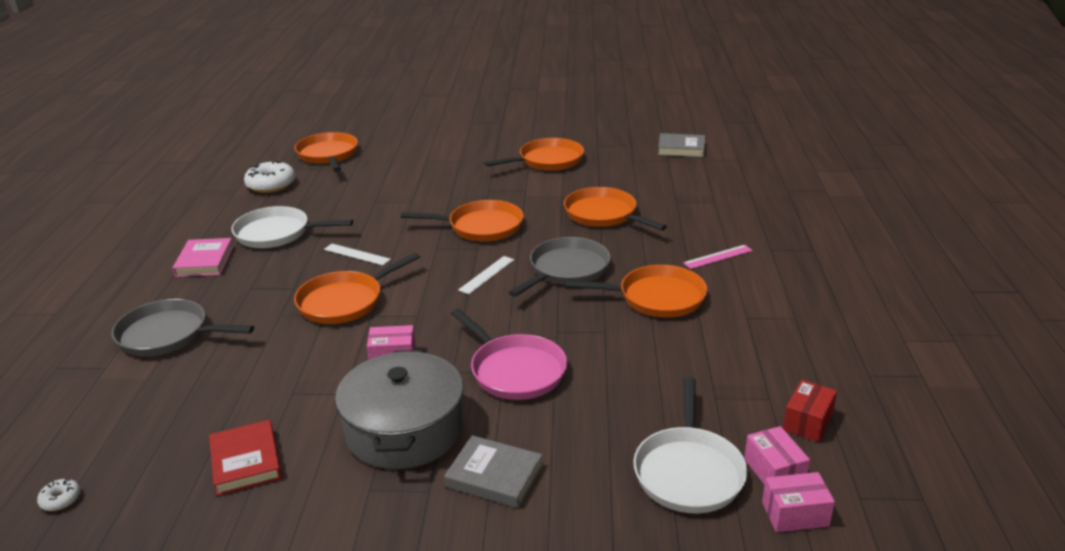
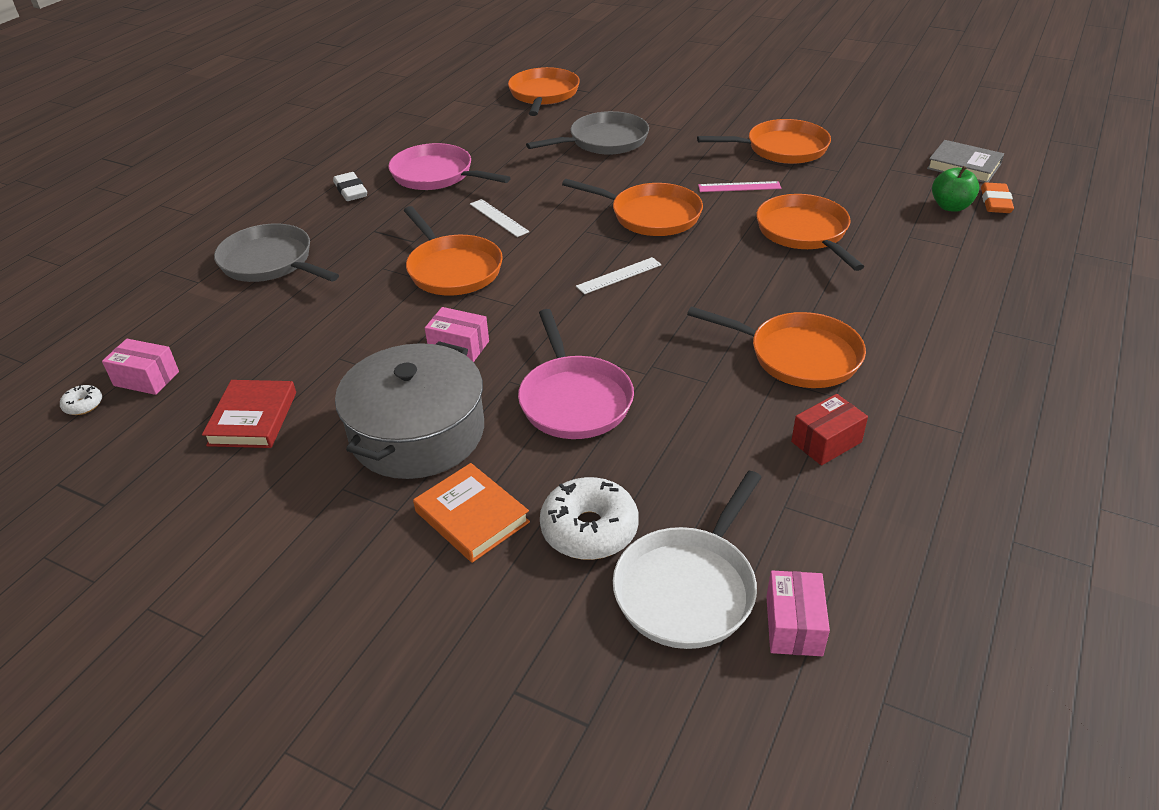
camera: 25 degrees right, 10 degrees up
(204, 261) = (351, 191): pink book -> white eraser
(271, 185) = (465, 118): white donut -> white donut (589, 529)
(277, 233) = (436, 175): white pan -> pink pan
(345, 301) = (452, 269): orange pan -> orange pan turned 105 degrees counterclockwise
(494, 476) = (472, 517): grey book -> orange book
(566, 270) = (713, 292): grey pan -> grey pan (604, 141)
(690, 177) = (950, 206): none -> green apple
(717, 168) = (995, 202): none -> orange eraser
(718, 257) = (914, 322): pink ruler -> pink ruler (739, 187)
(795, 514) = (782, 690): pink box -> pink box (146, 378)
(807, 422) = (883, 576): red box -> red box (826, 442)

